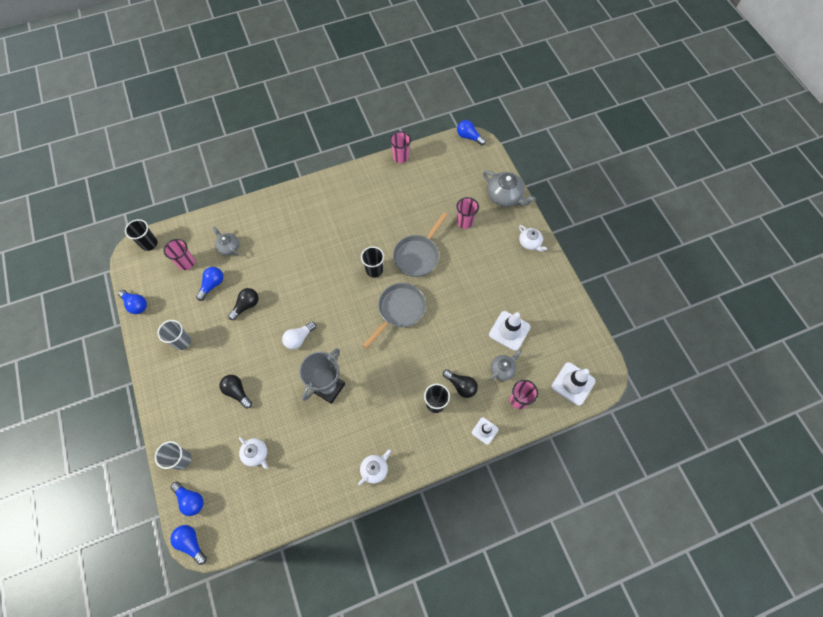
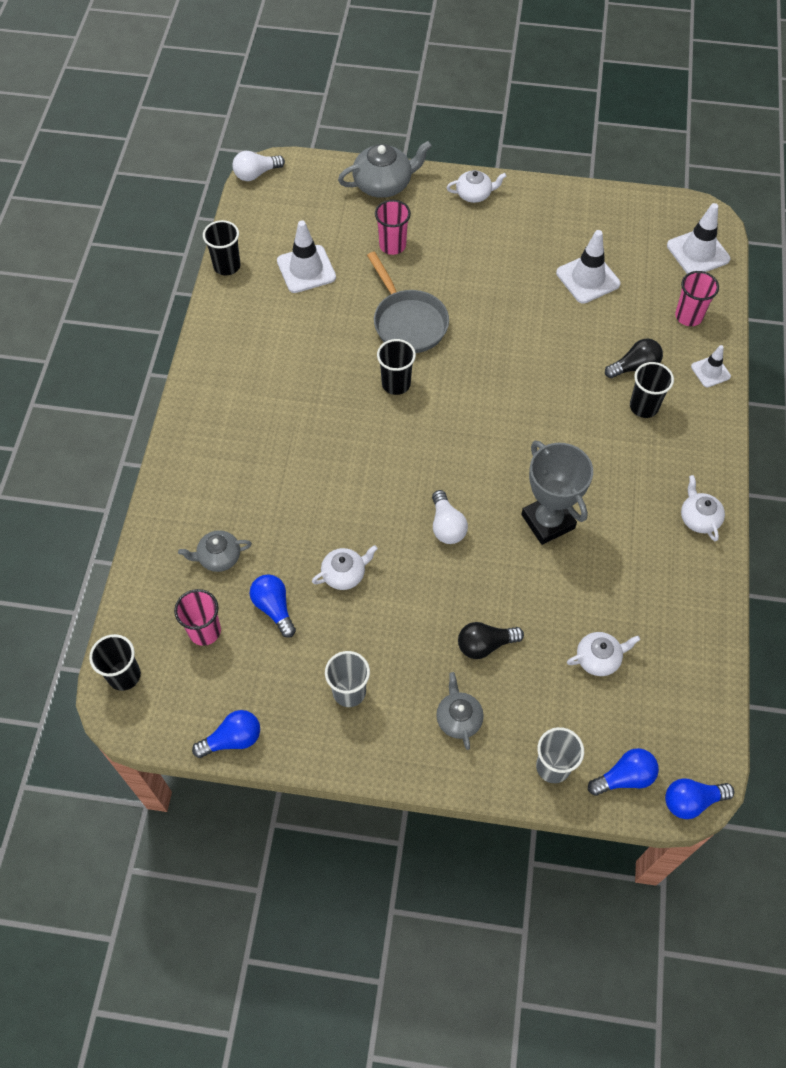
camera: 60 degrees left, 5 degrees down
(246, 305) = (344, 574): black light bulb -> white teapot
(399, 310) = (480, 383): grey pan -> none
(400, 157) = (227, 266): pink cup -> black cup
(421, 192) = (306, 269): none -> white traffic cone
(469, 137) = (256, 174): blue light bulb -> white light bulb
(502, 369) = (637, 312): grey teapot -> grey teapot (458, 718)

